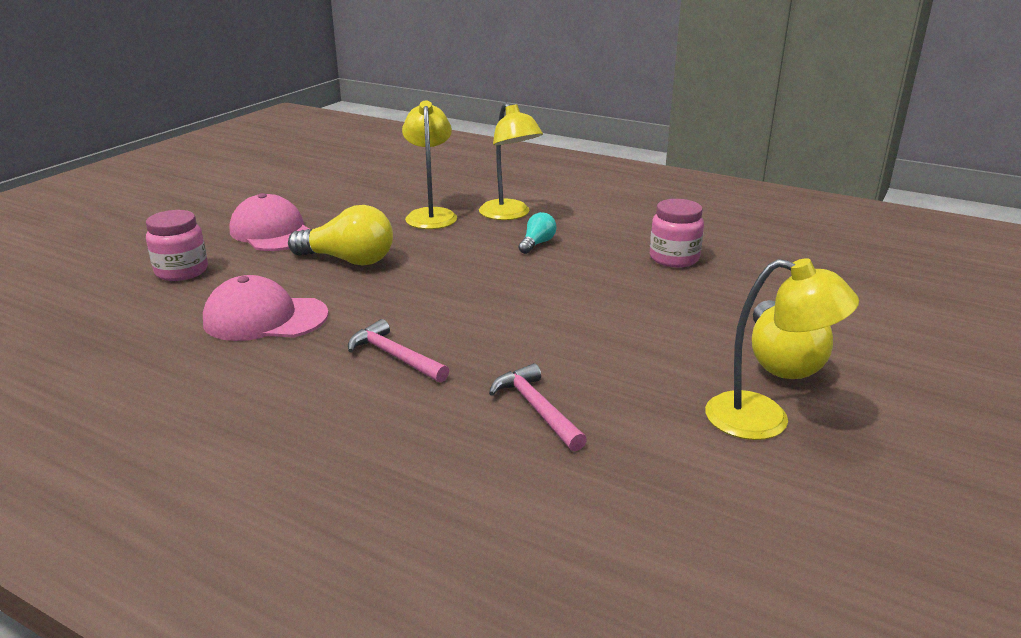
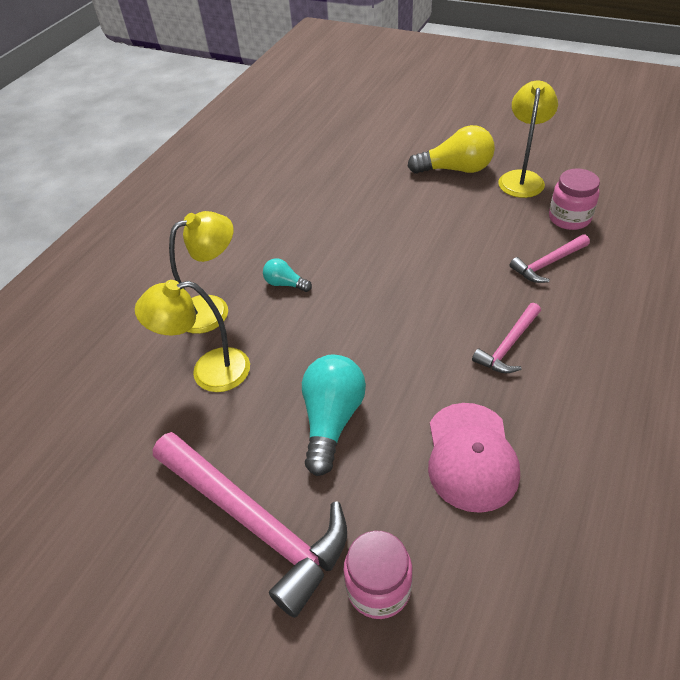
camera: 90 degrees left, 20 degrees up
(272, 232) = (255, 522): pink cap -> pink hammer
(348, 260) = (332, 420): yellow light bulb -> turquoise light bulb
(674, 258) = (312, 207): pink jar -> pink jar (569, 218)

